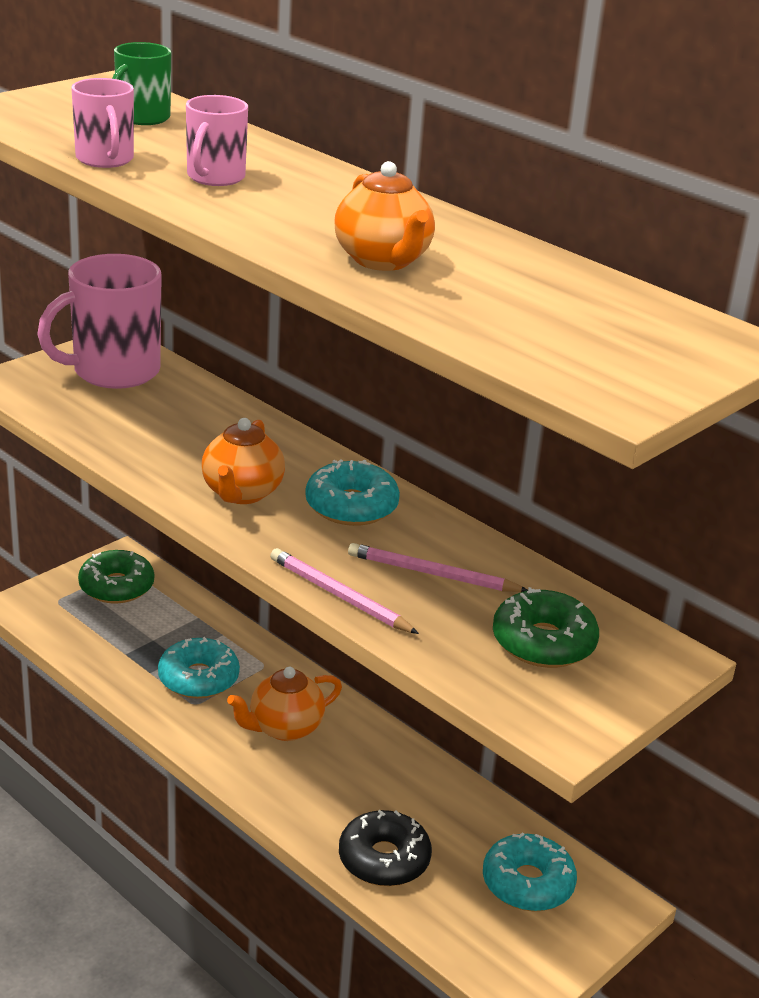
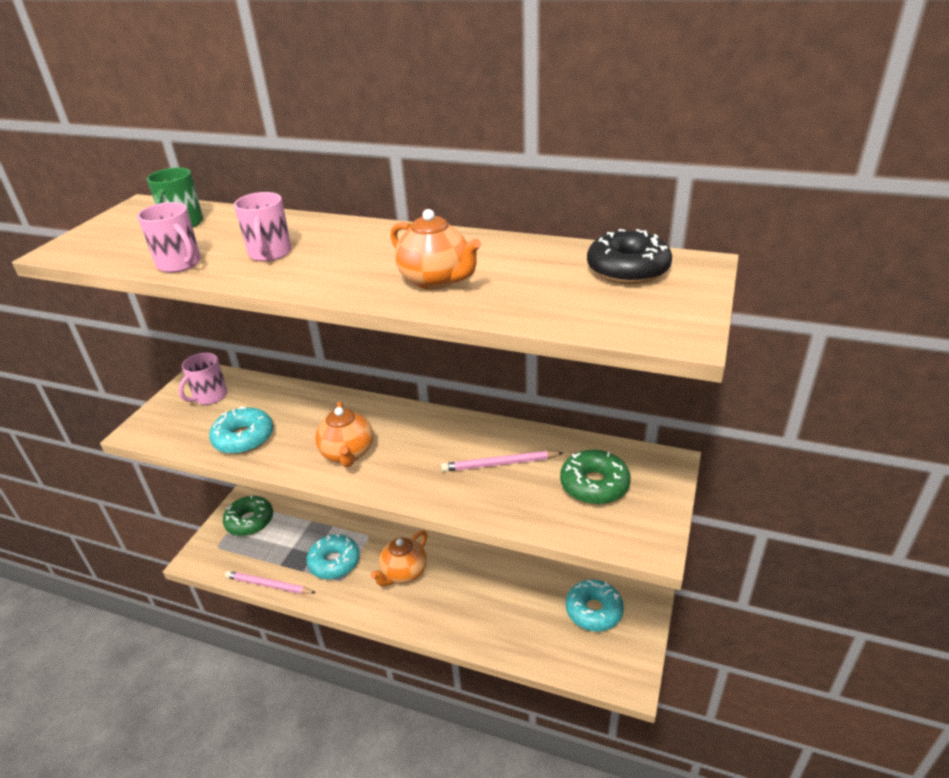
camera: 20 degrees left, 5 degrees up
(113, 371) = (210, 396): pink mug -> pink mug, size x0.56
(340, 596) = (456, 504): pink pencil -> pink pencil (269, 585)
(351, 506) = (421, 436): turquoise donut -> turquoise donut (244, 438)
(384, 859) = (509, 634): black donut -> black donut (627, 269)

